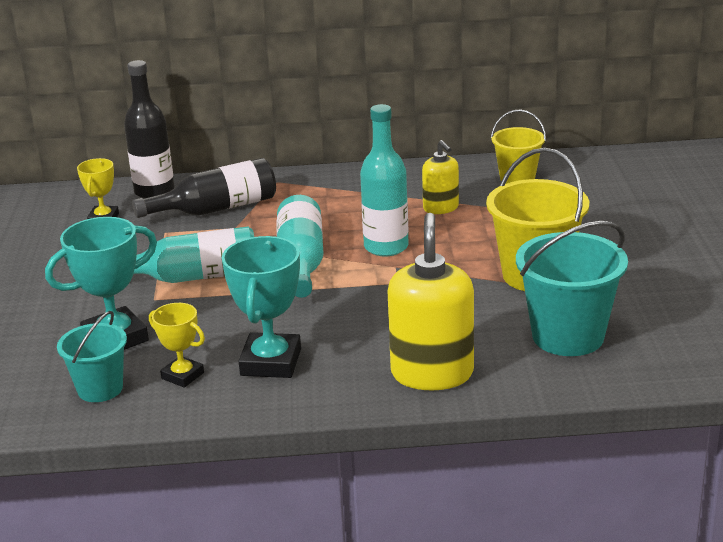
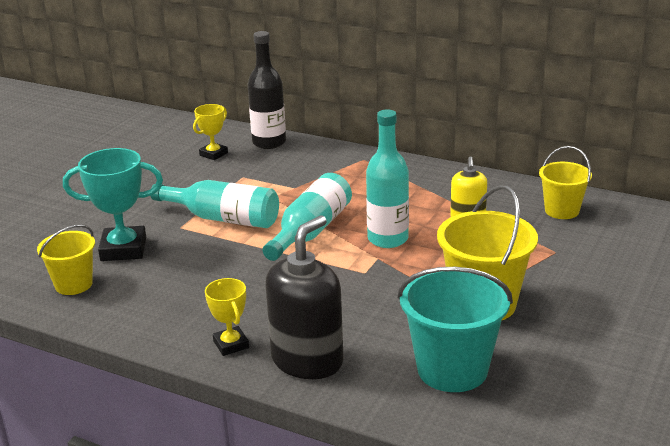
camera: 30 degrees right, 0 degrees up
(100, 389) = (73, 284): turquoise bucket -> yellow bucket
(182, 376) = (134, 294): yellow trophy -> yellow trophy (231, 344)
(216, 209) = (296, 169): black bottle -> none
(271, 362) = (202, 306): turquoise trophy -> none
(432, 373) = (307, 360): yellow soap dispenser -> black soap dispenser

